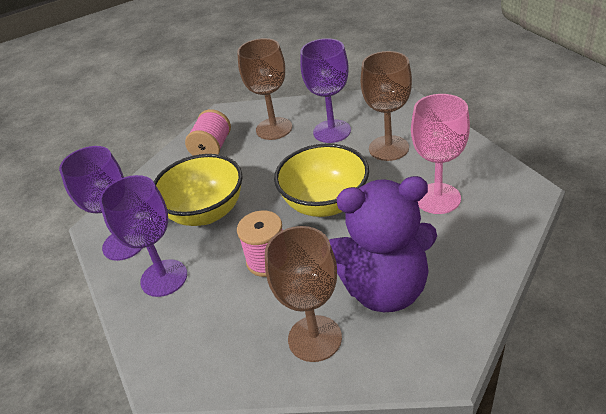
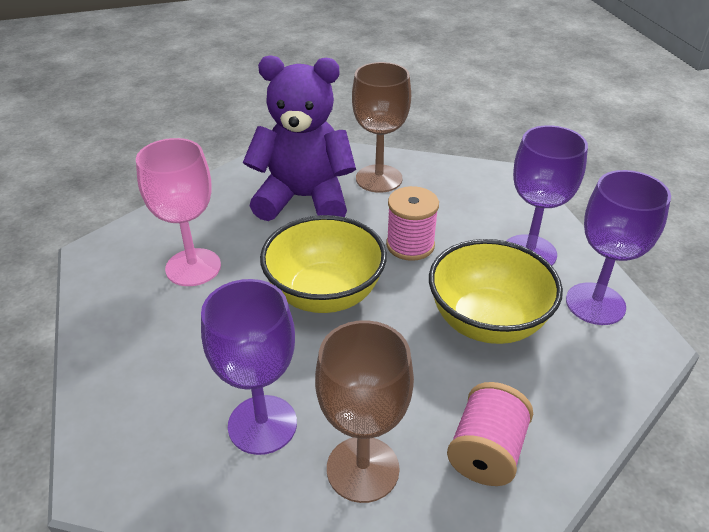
camera: 175 degrees left, 0 degrees up
(388, 148) = (197, 358): brown goblet -> none

